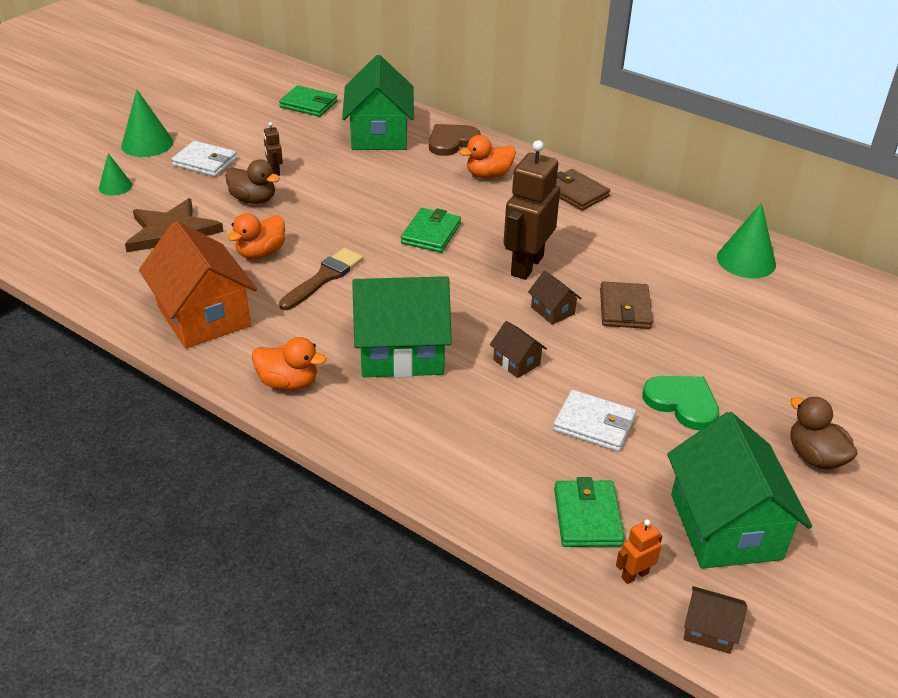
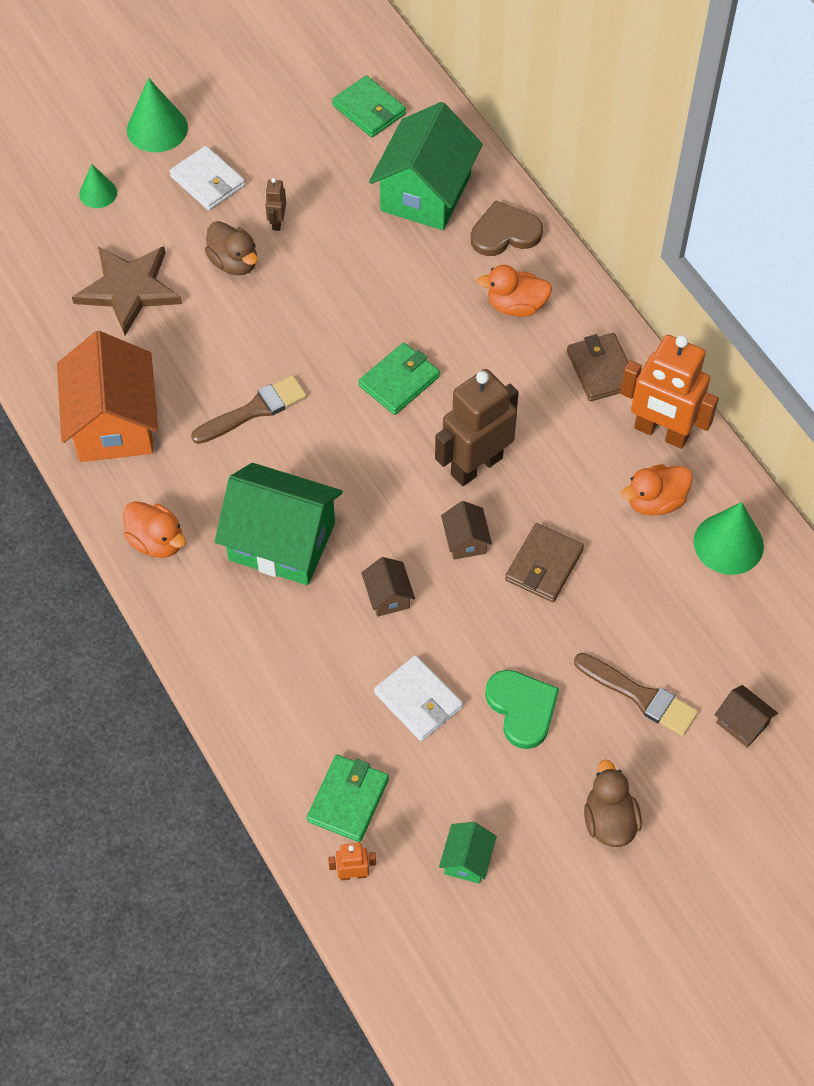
camera: 25 degrees right, 20 degrees up
(261, 253) = (206, 351): orange duck -> orange duck (655, 501)
(646, 214) = (661, 432): none -> orange robot
(709, 630) = (382, 951): brown house -> brown house (742, 723)
(725, 526) = (467, 860): green house -> green house, size x0.44
(765, 367) = (640, 696): none -> brown brush

